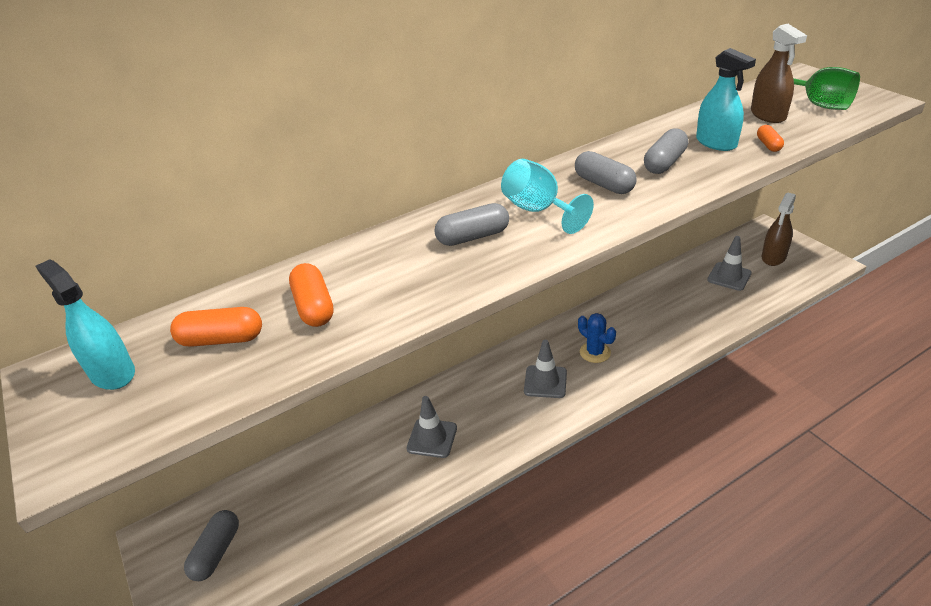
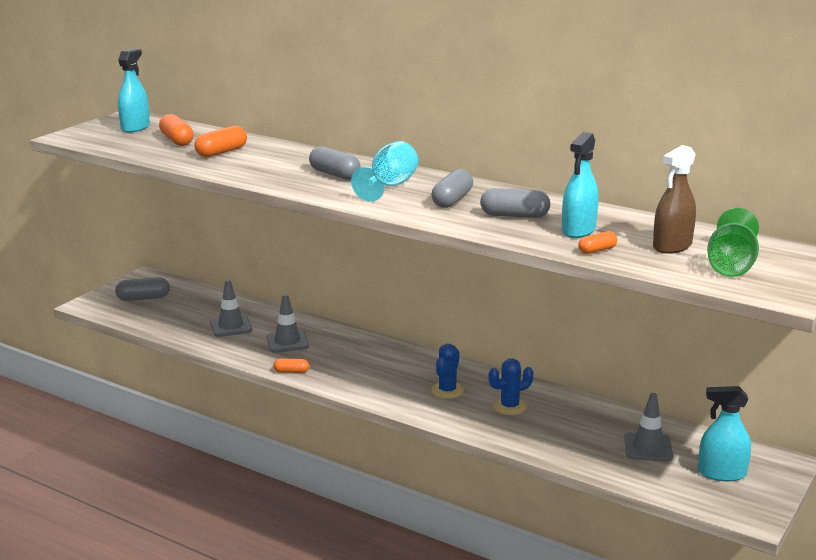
camera: 60 degrees right, 15 degrees down
(500, 452) = (291, 371): none -> orange capsule
(545, 382) = (387, 375): grey traffic cone -> grey traffic cone (231, 326)
(639, 325) = (509, 406): none -> blue cactus
(773, 257) = (721, 473): brown spray bottle -> turquoise spray bottle

